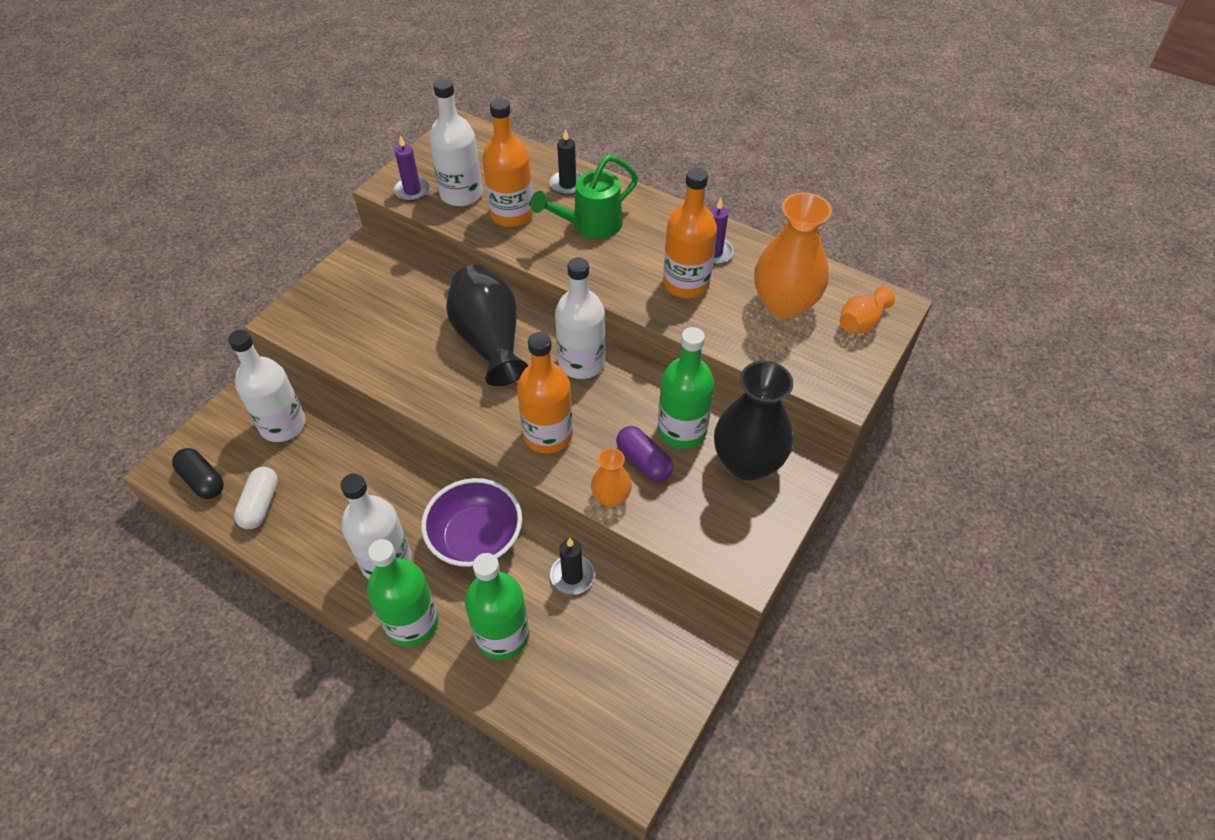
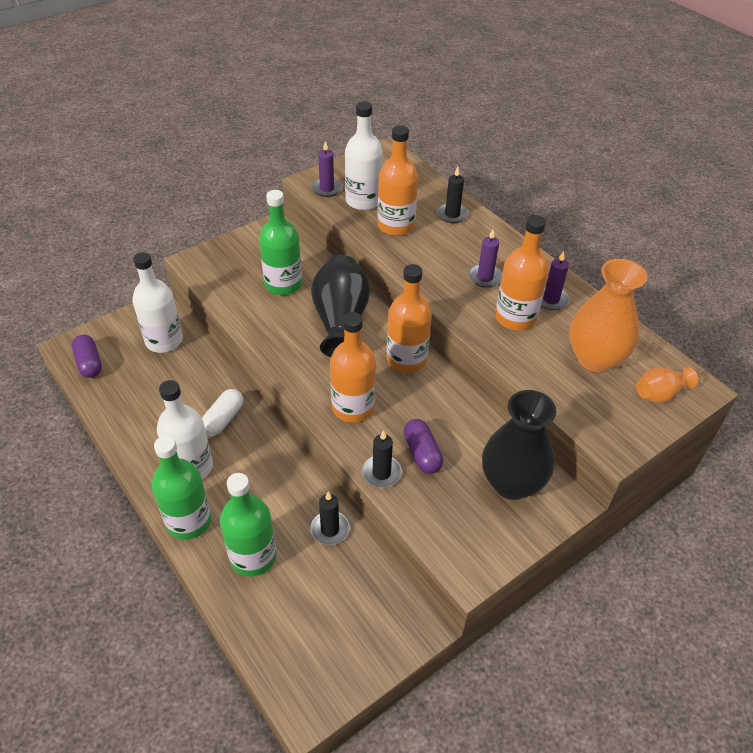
camera: 20 degrees right, 5 degrees down
(203, 480) = (89, 363): black capsule -> purple capsule
(261, 505) = (121, 394): white capsule -> white capsule (223, 419)
(476, 539) = (267, 473): purple bowl -> none
(581, 363) = (406, 359): white bottle -> orange bottle
(590, 225) = (456, 250): green watering can -> none
(611, 497) = (381, 473): orange vase -> black candle
(634, 247) = (485, 277): none -> purple candle
(682, 430) = (466, 438): green bottle -> green bottle (283, 284)

